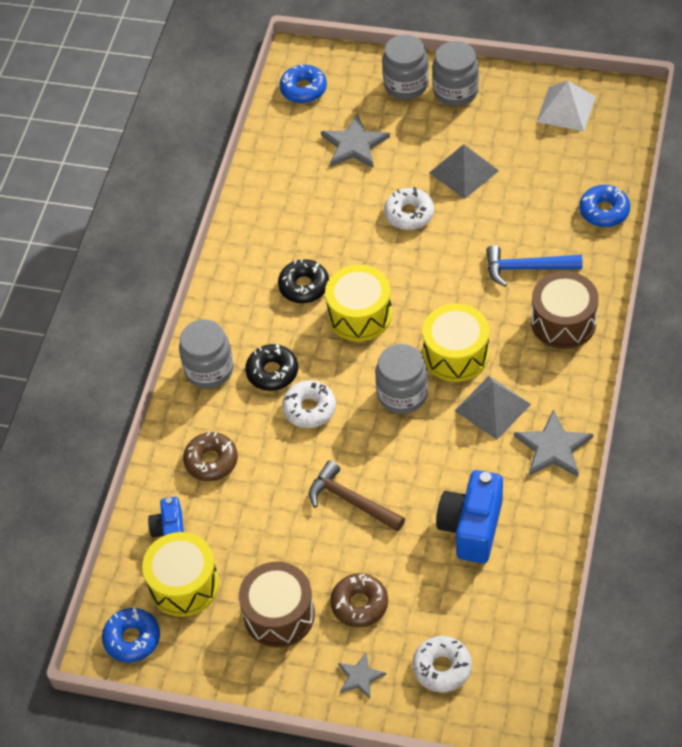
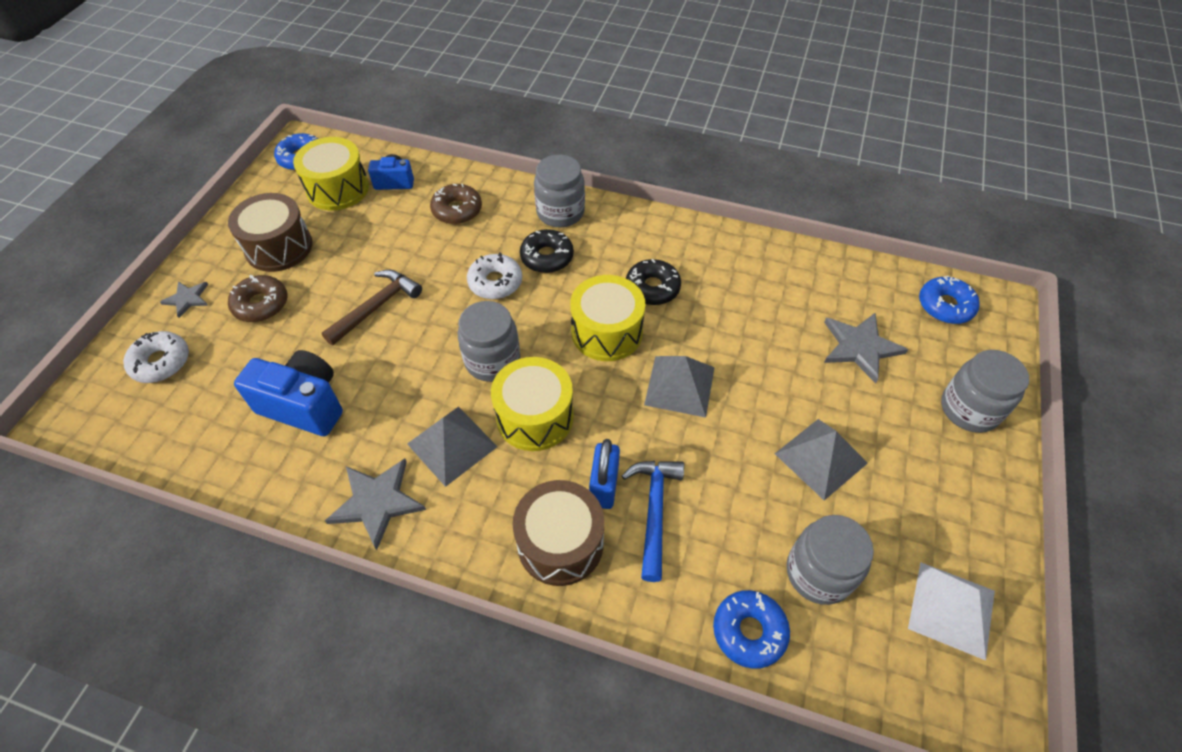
camera: 90 degrees right, 0 degrees up
(409, 214) = (750, 391): white donut -> none
(410, 260) = (679, 385): none -> grey pyramid
(455, 91) = (966, 465): grey jar -> grey jar (818, 573)
(511, 301) = (604, 486): none -> blue padlock

